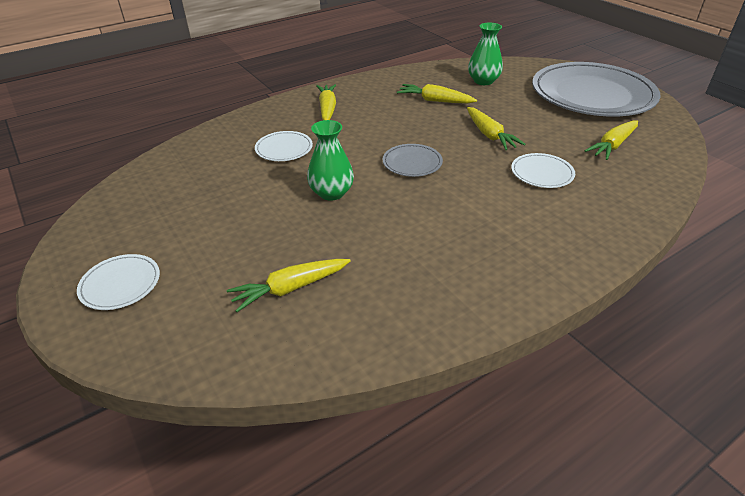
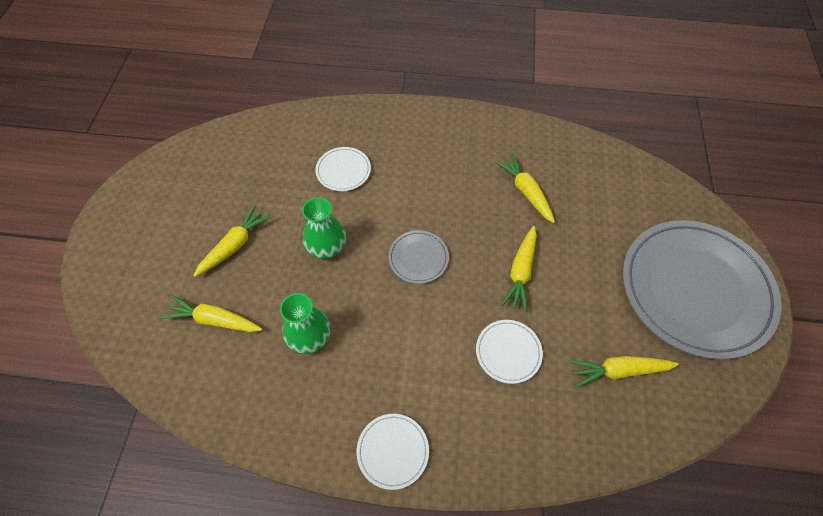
camera: 40 degrees right, 20 degrees up
(120, 284) = (135, 237): white plate -> white plate (392, 451)
(327, 109) = (423, 141): yellow carrot -> yellow carrot (234, 245)
(483, 81) = (605, 193): green vase -> green vase (310, 337)

